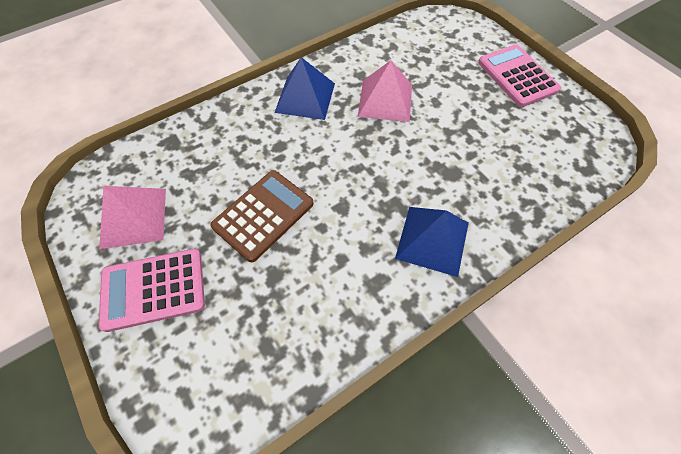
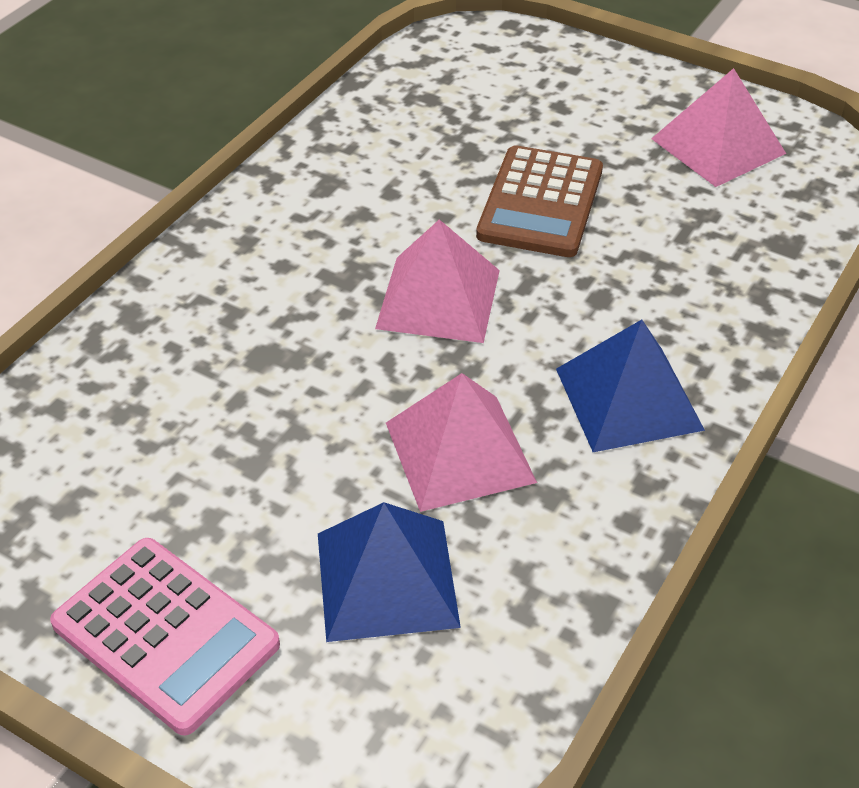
camera: 155 degrees right, 15 degrees down
(153, 289) = (608, 98): pink calculator -> none
(354, 173) = (438, 299): none -> pink pyramid
(432, 240) = (265, 252): blue pyramid -> blue pyramid (387, 579)

